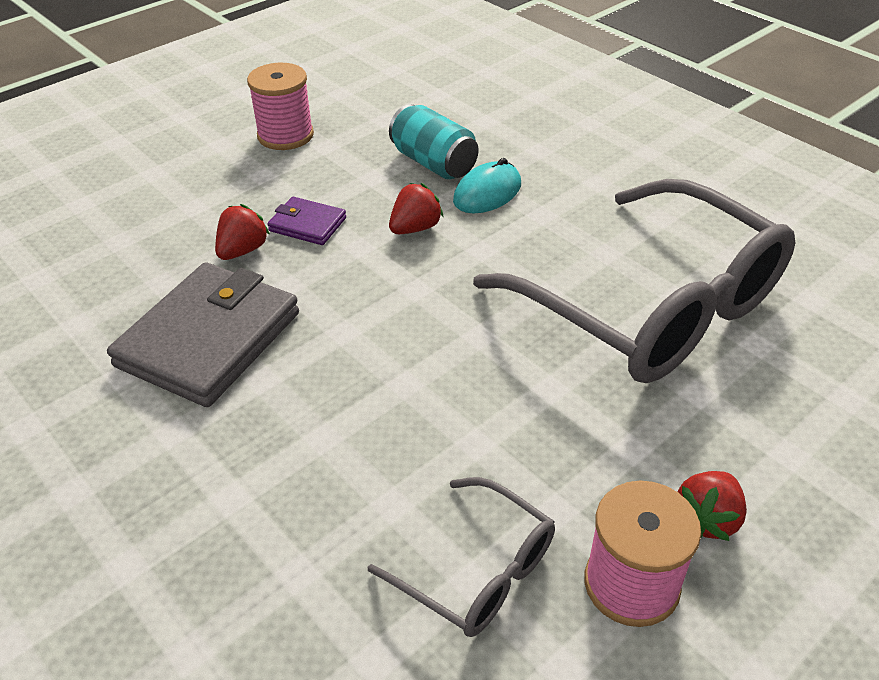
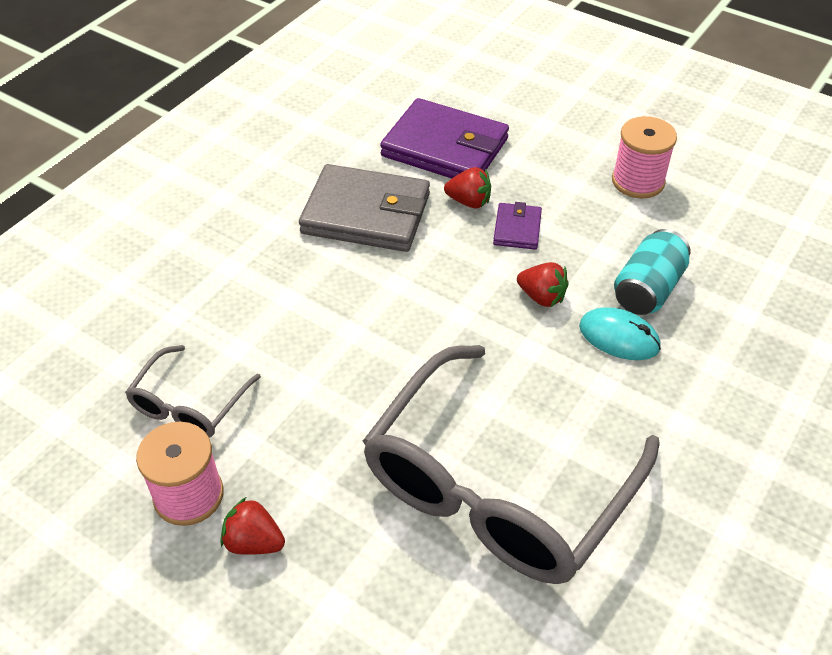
camera: 75 degrees right, 5 degrees up
(135, 252) = (445, 147): none -> purple wallet

